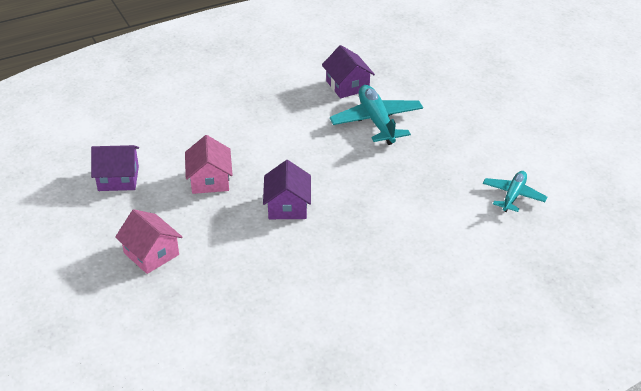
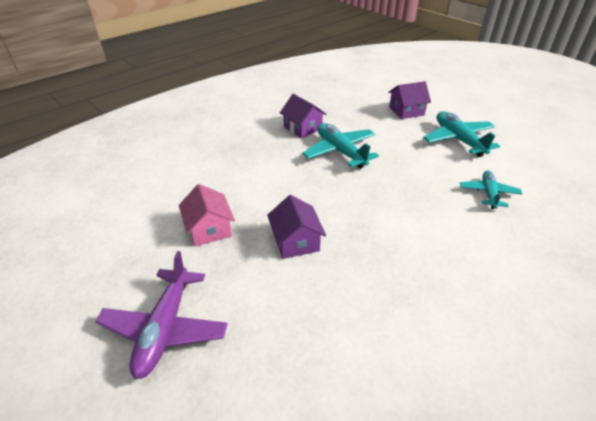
camera: 15 degrees left, 0 degrees up
(118, 178) = (112, 244): purple house -> purple house (406, 111)
(151, 254) = (165, 328): pink house -> purple plane
(524, 130) = (458, 140): none -> turquoise plane

